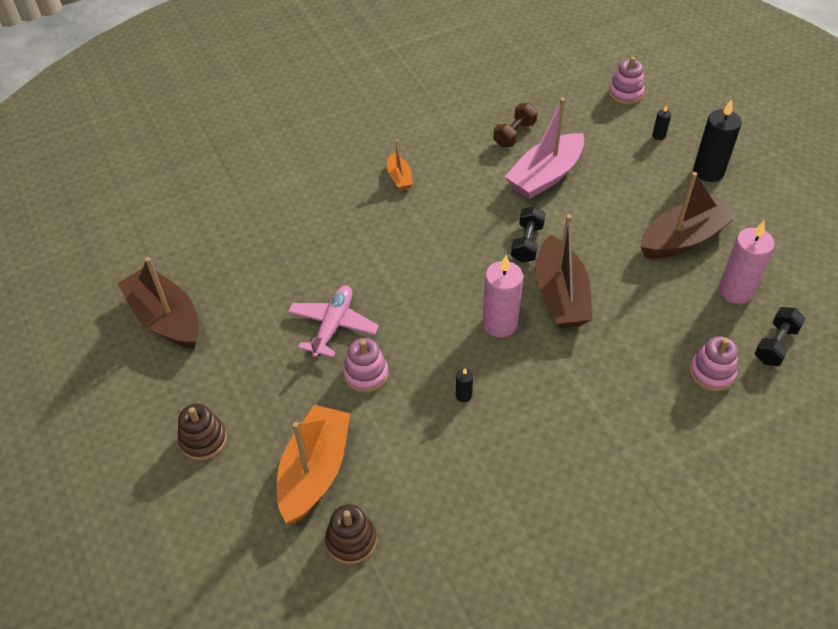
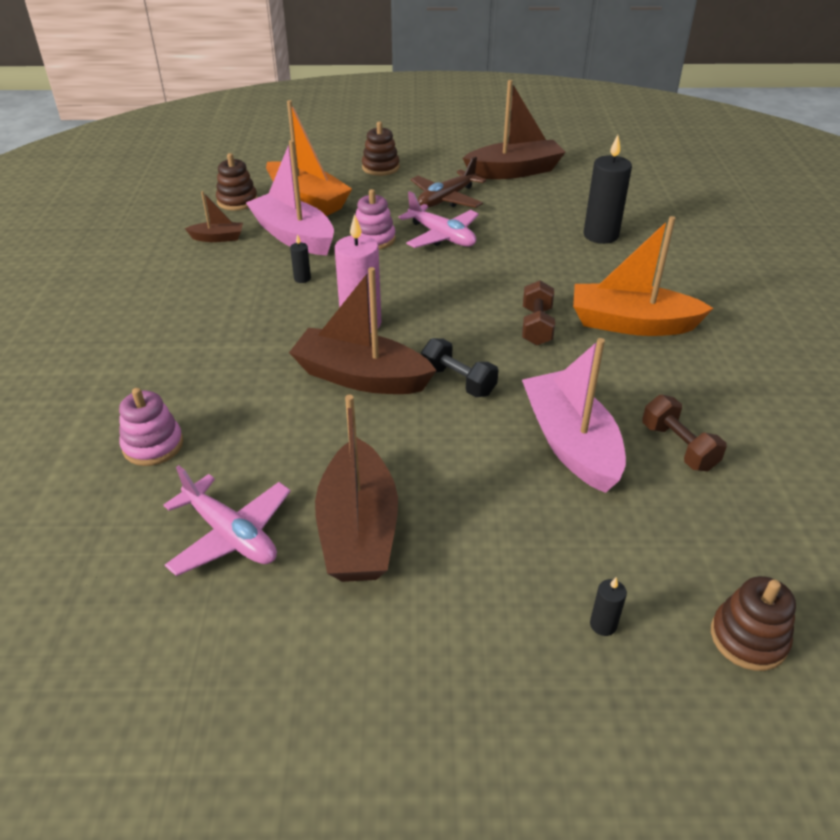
camera: 115 degrees right, 10 degrees down
(255, 350) = (446, 199): none -> brown plane
(396, 442) = (294, 236): none -> pink boat
(399, 178) = (631, 324): orange boat -> orange boat, size x2.05
(435, 224) = (536, 326): none -> brown dumbbell
(437, 509) = (218, 238): none -> brown boat
(625, 93) = (748, 638): pink stacking toy -> brown stacking toy
(708, 171) = (475, 647): black candle -> black candle (600, 235)
(735, 291) = (231, 535): pink candle -> pink plane
(775, 345) = (123, 525): black dumbbell -> none

